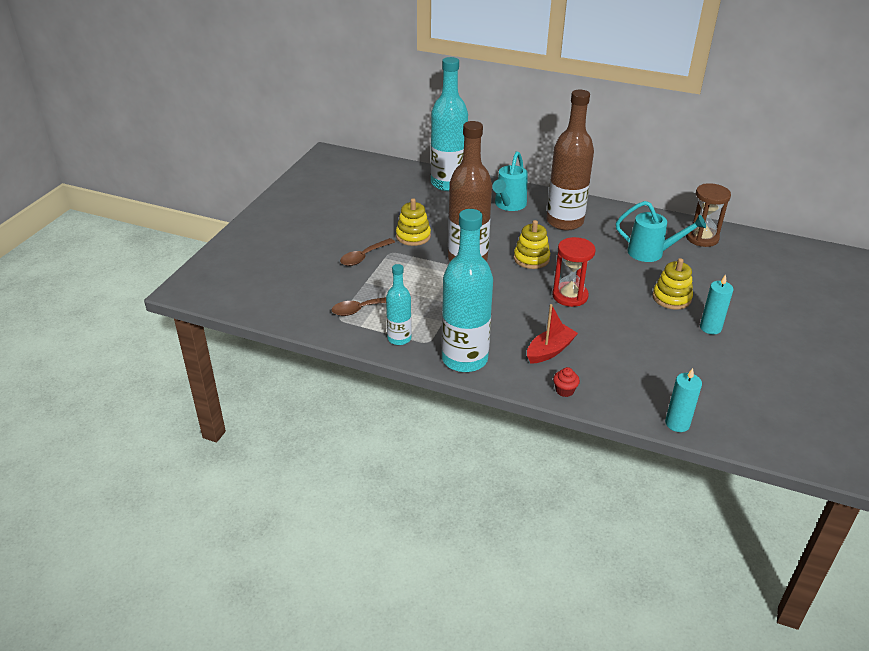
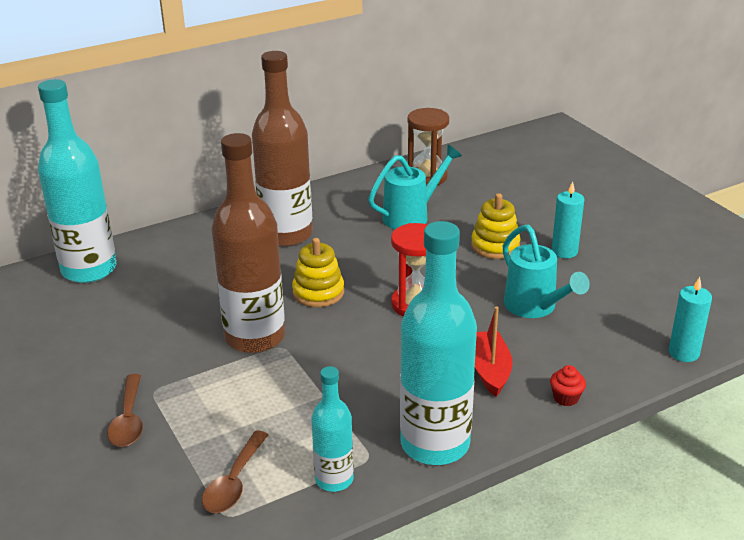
camera: 50 degrees left, 5 degrees down
(413, 236) = (149, 354): yellow stacking toy -> none
(508, 205) = (200, 252): turquoise watering can -> turquoise watering can (534, 307)

